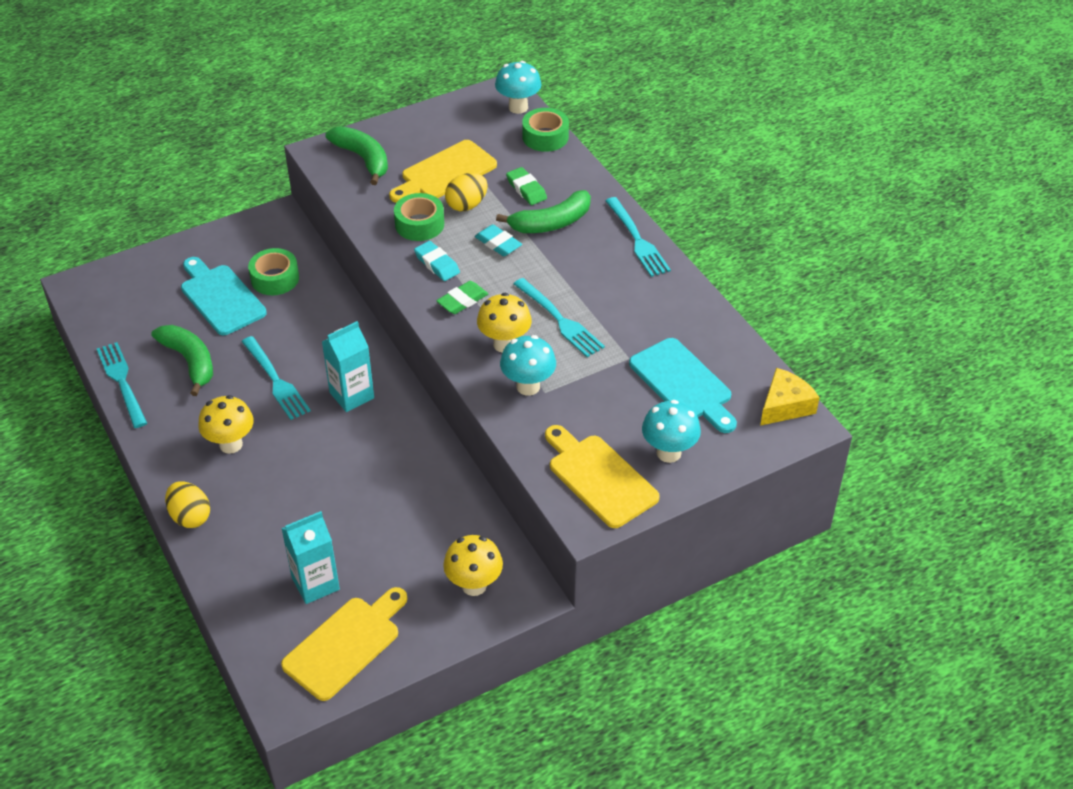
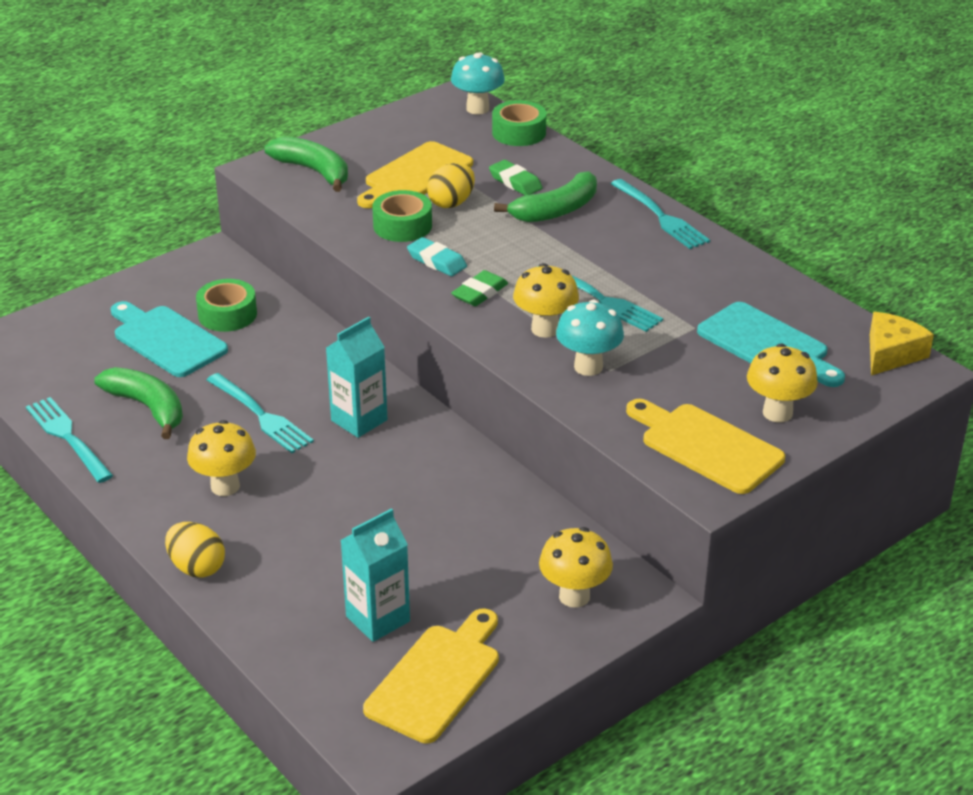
camera: 10 degrees left, 10 degrees down
(498, 243) = (501, 235): turquoise eraser -> none
(668, 453) = (777, 413): turquoise mushroom -> yellow mushroom

